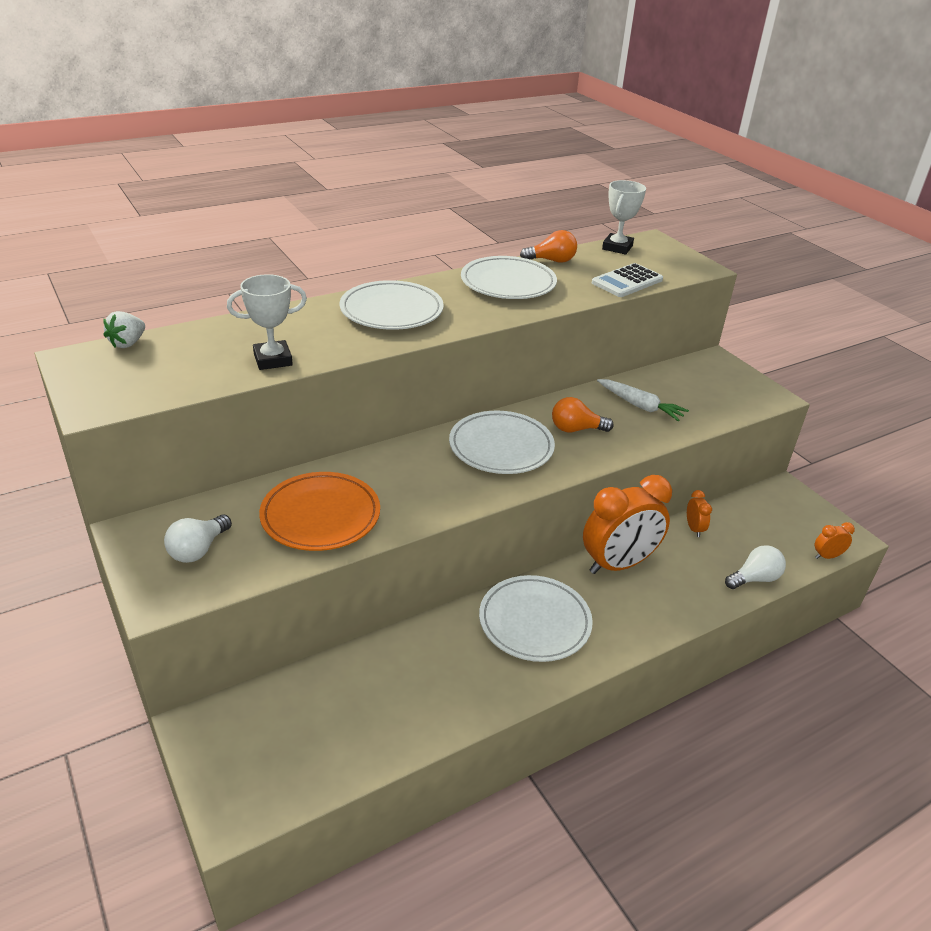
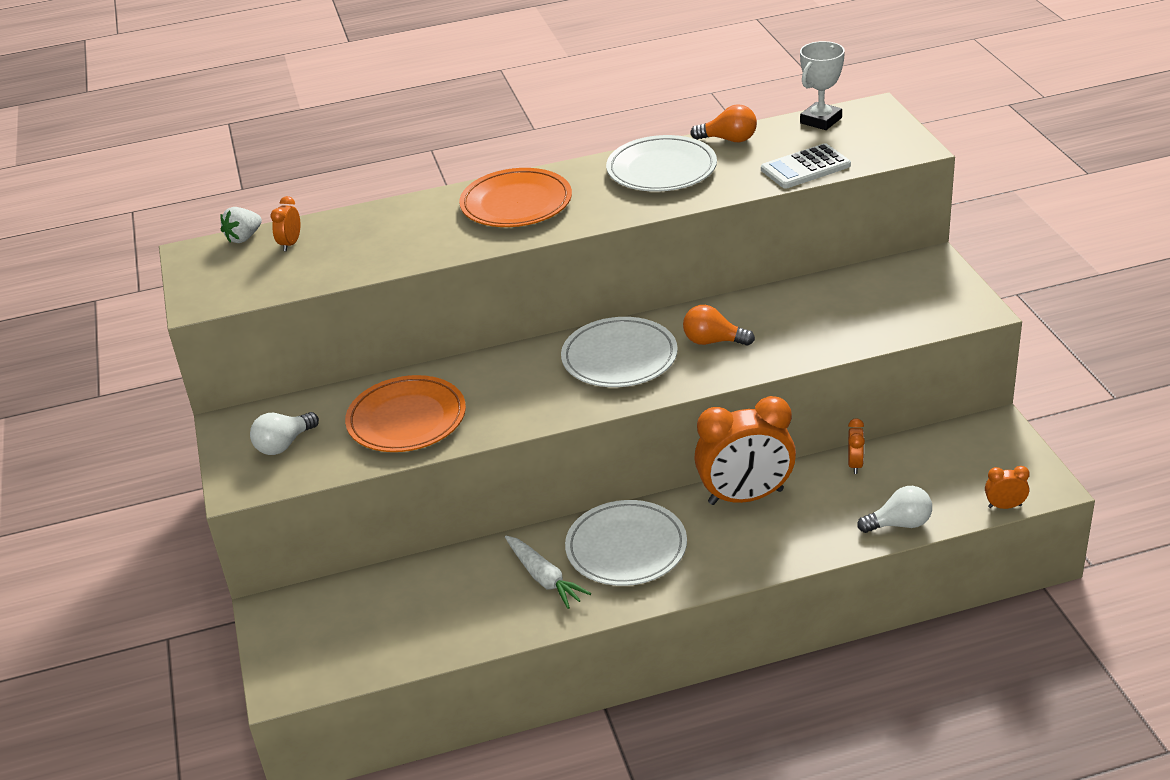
camera: 20 degrees right, 0 degrees up
(180, 348) = (290, 244): none -> orange clock
(273, 359) = (375, 258): white trophy -> none
(391, 311) = (516, 204): white plate -> orange plate
(640, 406) = (803, 317): white carrot -> white carrot (544, 578)

